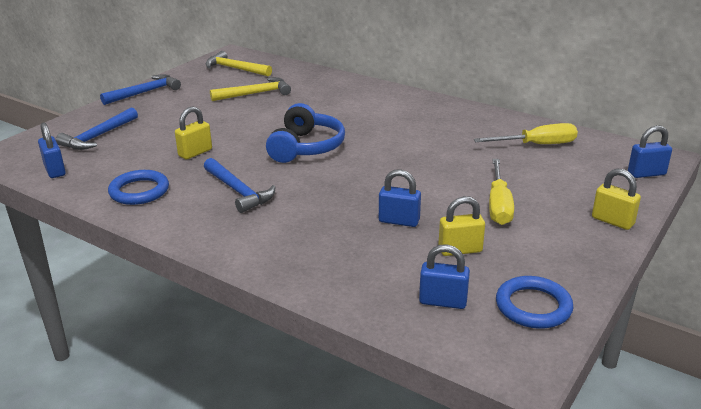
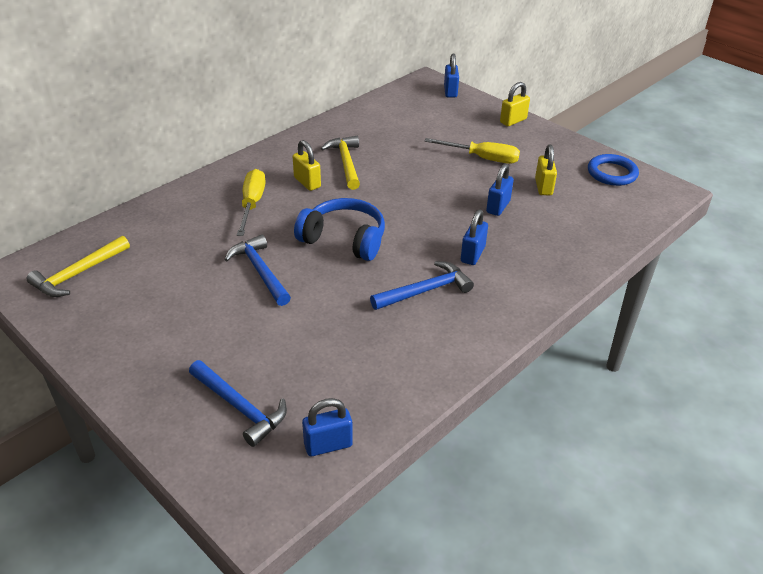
camera: 80 degrees left, 10 degrees up
(139, 191) = (406, 363): blue ring -> none
(145, 92) = (107, 363): blue hammer -> blue hammer (260, 271)
(195, 153) = (325, 318): yellow padlock -> yellow padlock (307, 182)
(255, 94) = (179, 262): yellow hammer -> yellow hammer (346, 163)
(443, 301) = (607, 206): blue padlock -> blue padlock (472, 254)
(537, 145) = (388, 121): yellow screwdriver -> yellow screwdriver (252, 204)

